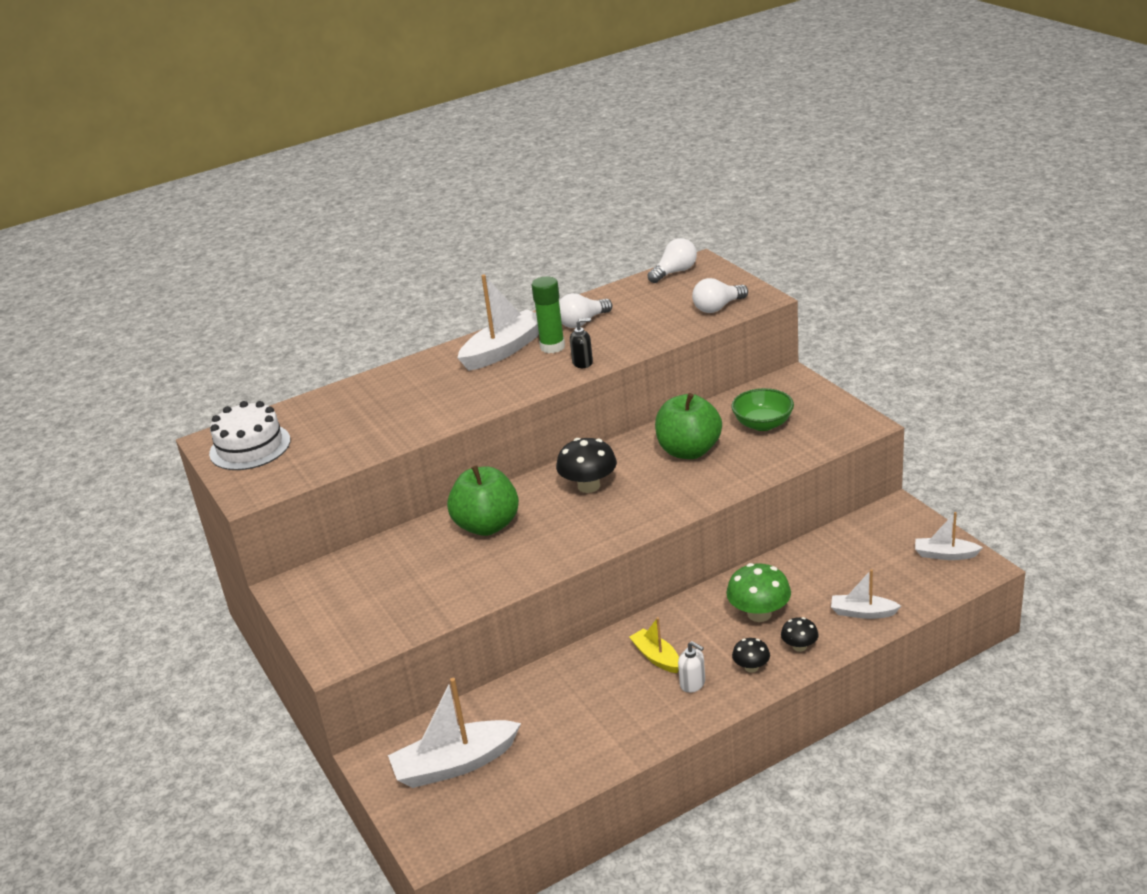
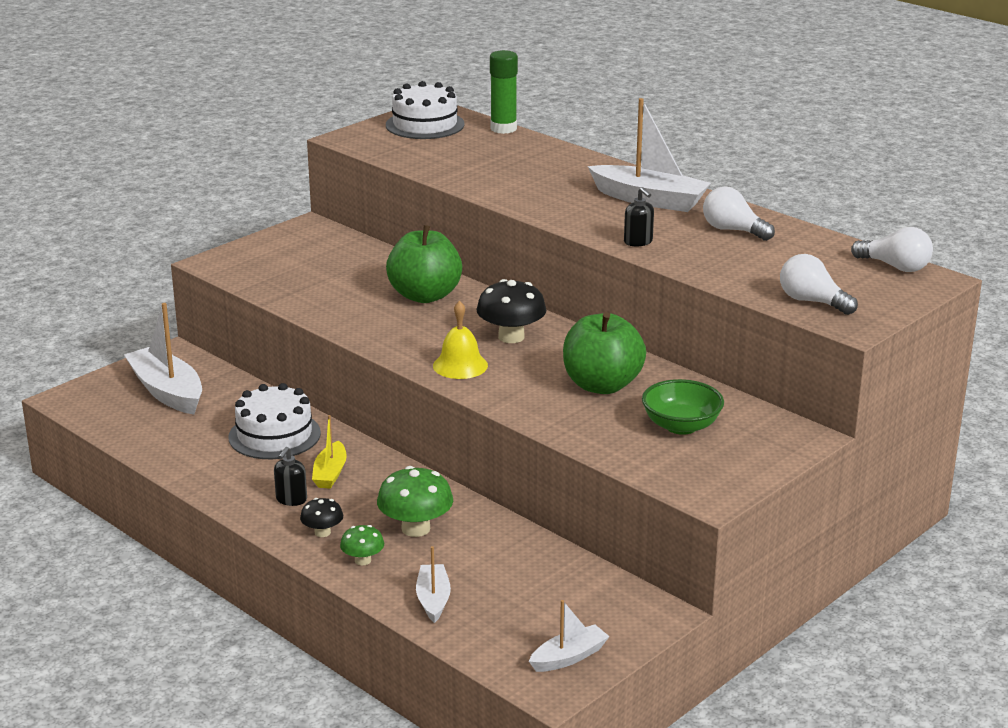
camera: 70 degrees right, 5 degrees down
(552, 347) = (667, 222): green glue stick -> green glue stick (503, 129)
(575, 689) = (274, 435): none -> white cake
(628, 516) = (460, 365): none -> yellow bell
(656, 657) = (330, 473): yellow boat -> yellow boat turned 150 degrees clockwise
(693, 684) = (291, 499): white soap dispenser -> black soap dispenser
(799, 646) = (363, 560): black mushroom -> green mushroom
(945, 555) = (569, 657): white boat -> white boat turned 60 degrees clockwise

